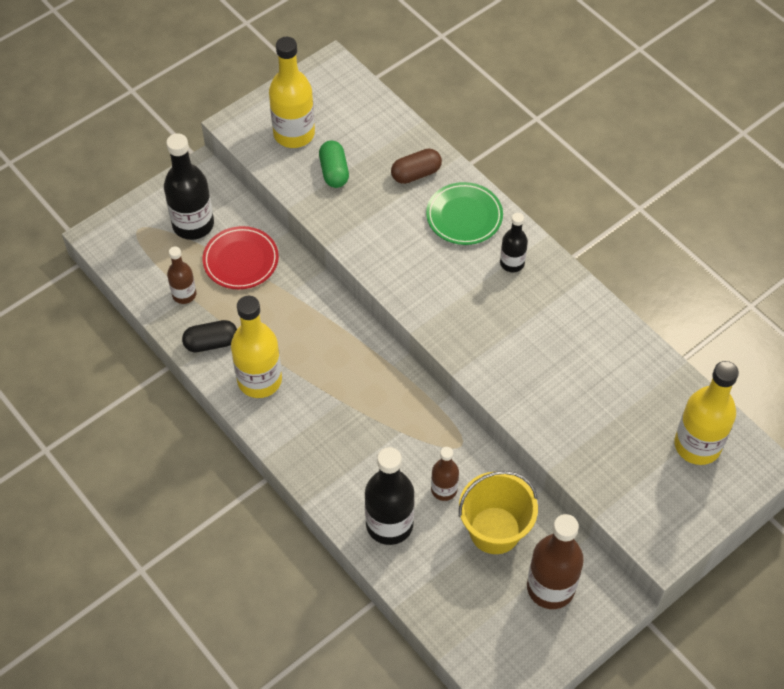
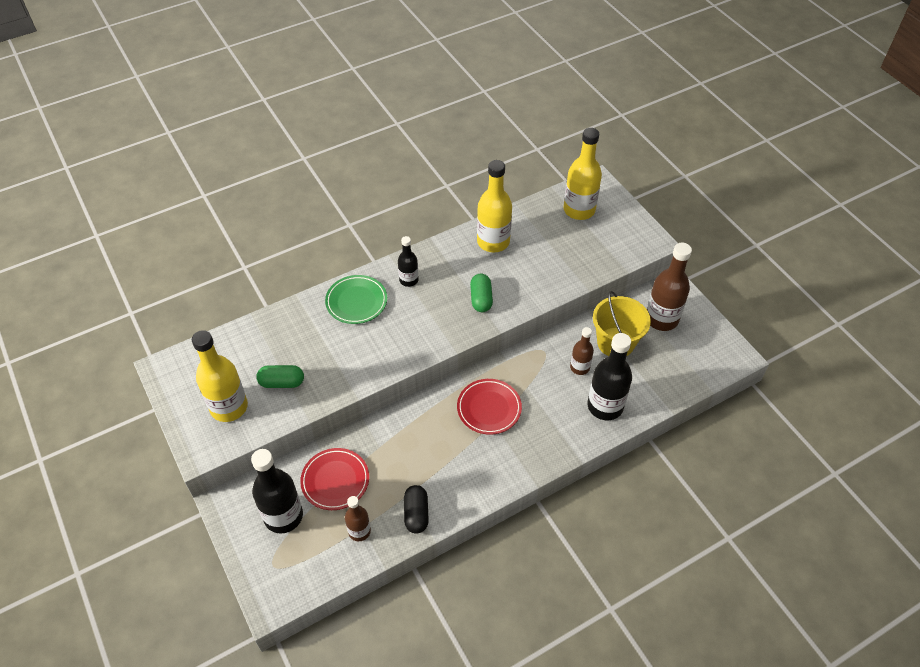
camera: 80 degrees left, 5 degrees down
(259, 380) = (462, 480): yellow bottle -> yellow bottle (493, 242)
(361, 394) = (489, 408): none -> red plate
(416, 174) = (304, 326): brown capsule -> none
(501, 346) = (481, 299): none -> green capsule

